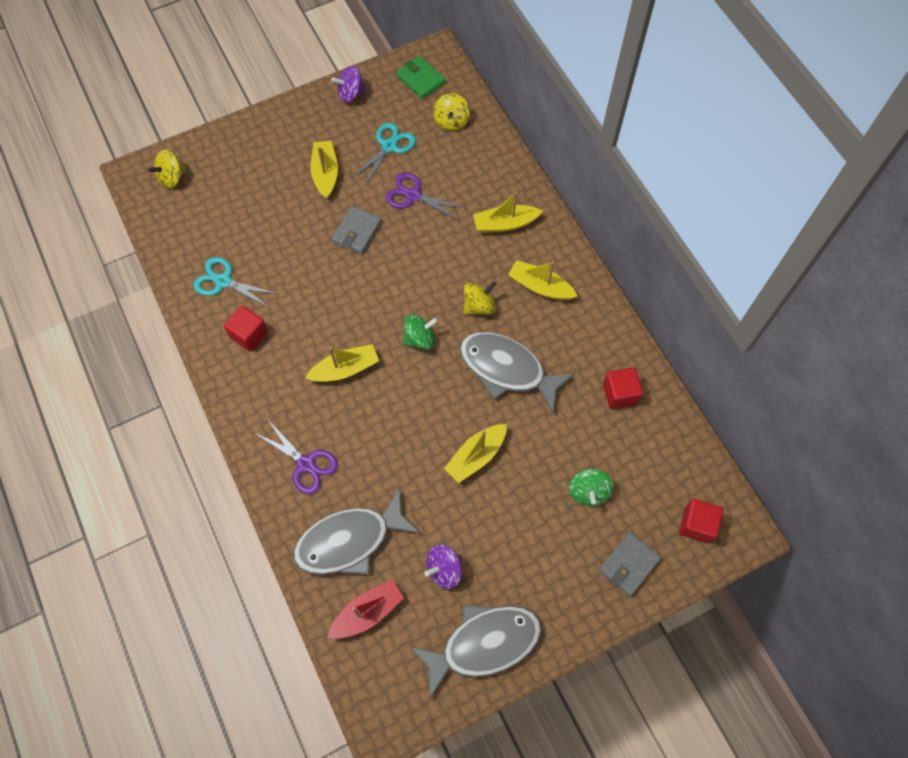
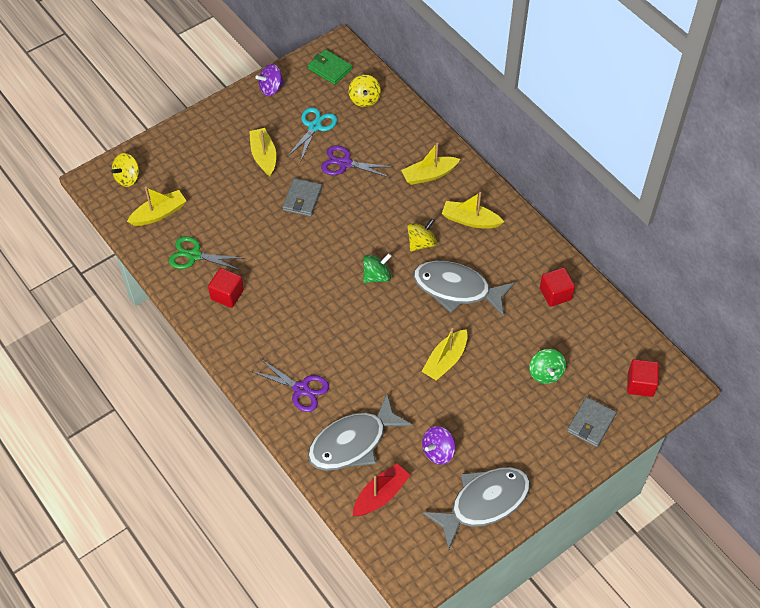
camera: 10 degrees left, 10 degrees down
(223, 281) = (194, 255): turquoise scissors -> green scissors
(345, 369) = (317, 309): yellow boat -> yellow boat (159, 213)

